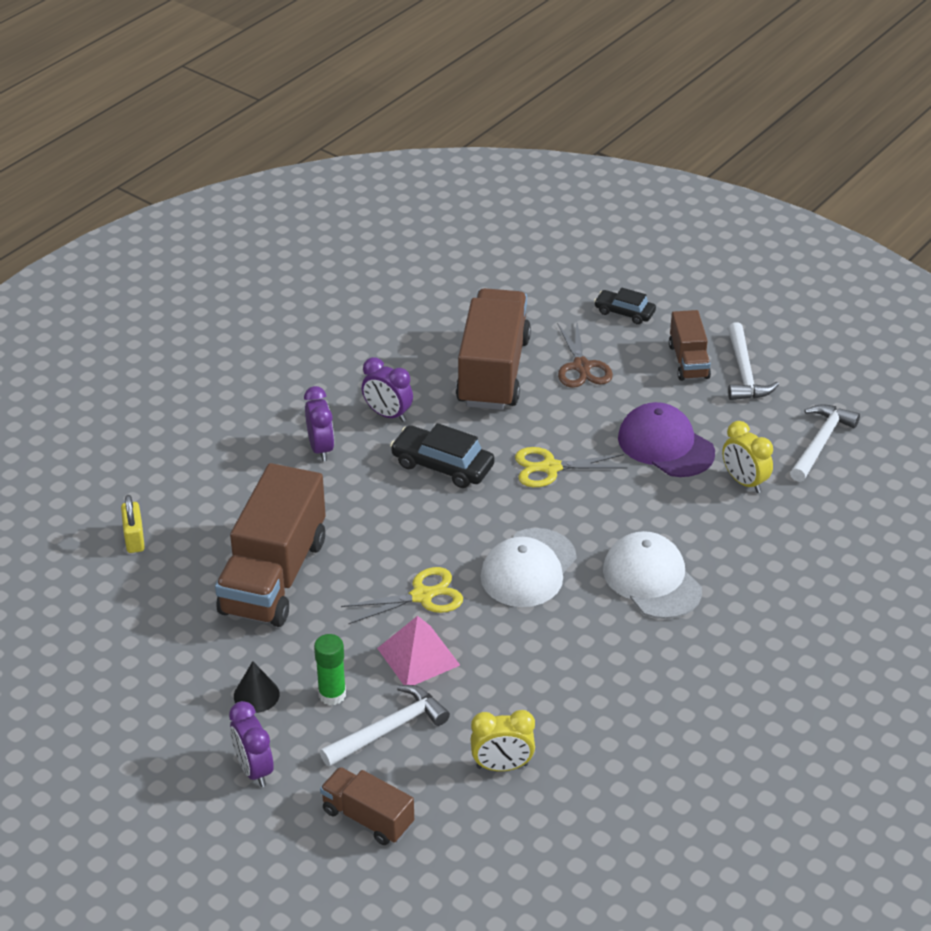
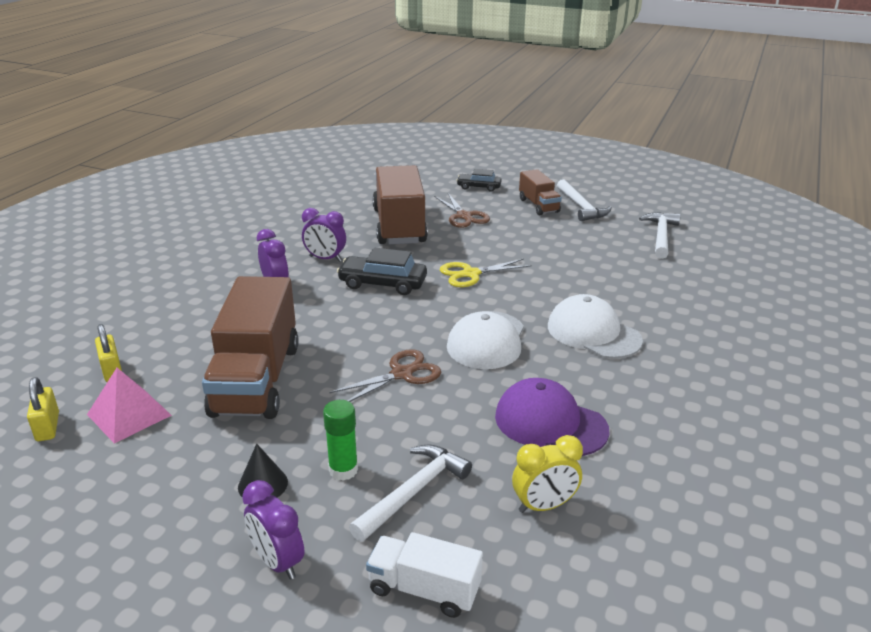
camera: 15 degrees left, 10 degrees down
(72, 595) = (48, 427): none -> yellow padlock
(368, 817) = (424, 589): brown truck -> white truck
(418, 656) = (418, 422): pink pyramid -> pink pyramid (129, 414)
(422, 596) = (402, 374): yellow scissors -> brown scissors
(665, 445) = (551, 250): purple cap -> purple cap (550, 423)
(744, 482) = (623, 264): yellow clock -> none

